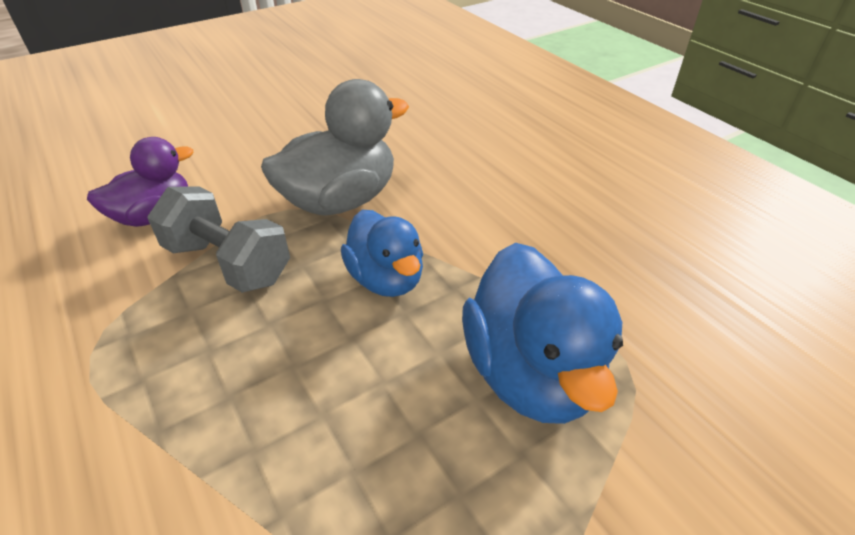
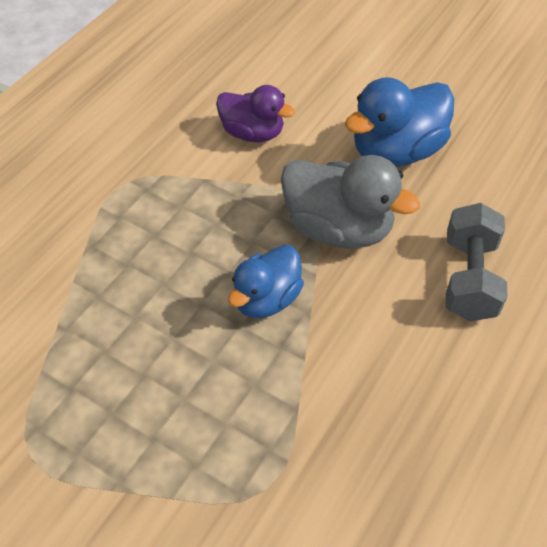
camera: 65 degrees right, 10 degrees up
(228, 263) = (231, 200): grey dumbbell -> grey dumbbell (469, 278)
(531, 372) = (222, 425): blue duck -> blue duck (396, 151)

